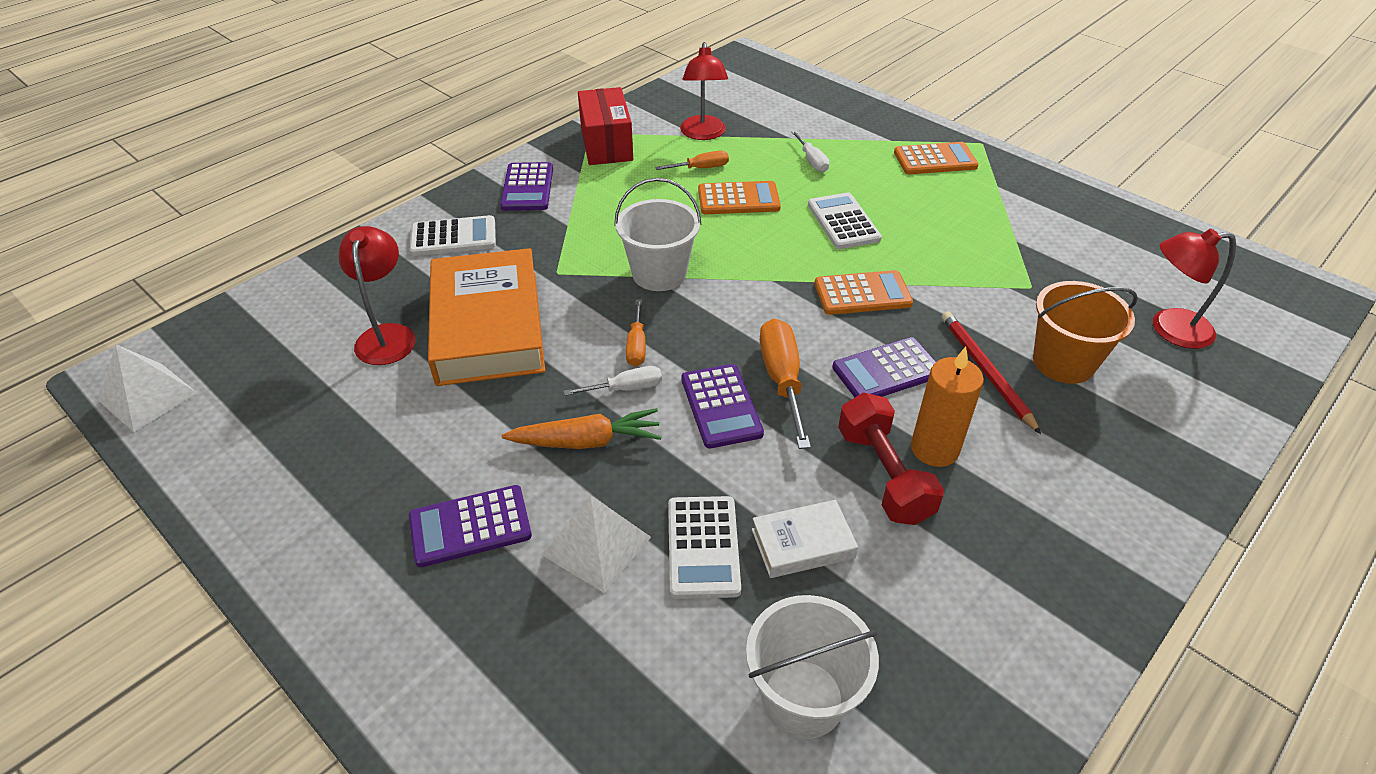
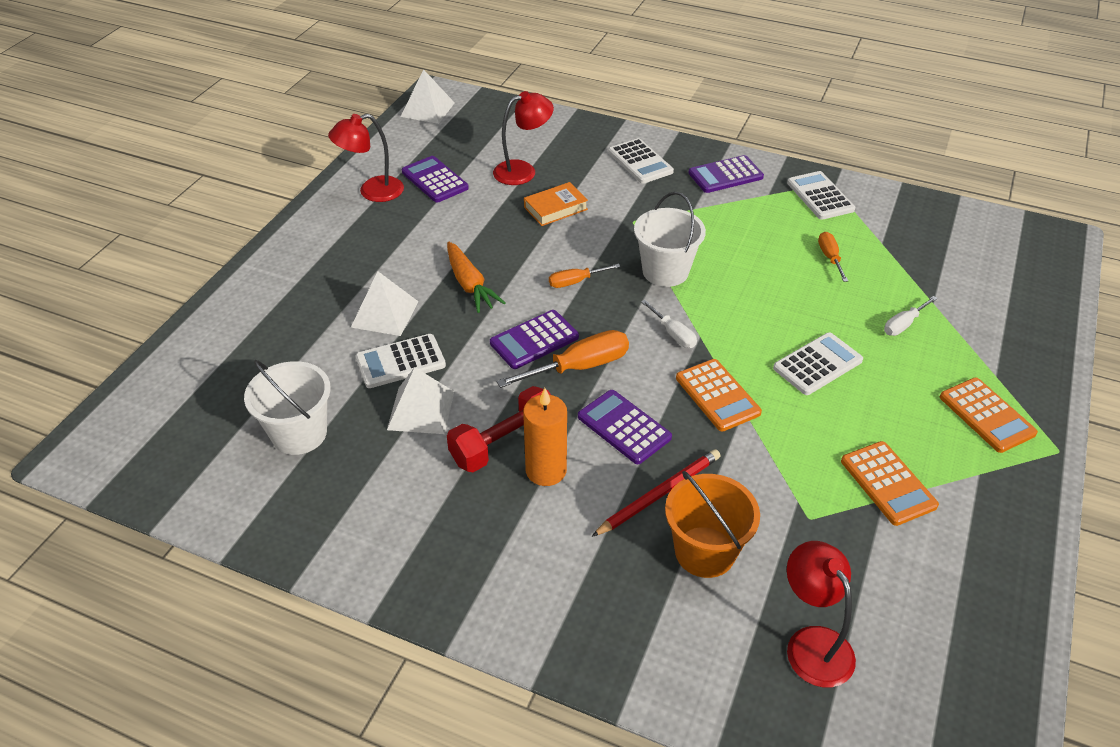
camera: 70 degrees right, 0 degrees up
(470, 526) = (380, 258): purple calculator -> purple calculator (434, 180)
(488, 326) = (555, 208): orange book -> orange book, size x0.47
(606, 144) = (820, 196): red box -> white calculator
(626, 388) = (528, 288): white screwdriver -> white screwdriver (673, 334)
(701, 168) = (830, 258): orange screwdriver -> orange screwdriver turned 150 degrees counterclockwise
(703, 134) = (887, 246): red lamp -> red lamp (372, 192)
(738, 199) = (801, 291): orange calculator -> orange calculator (888, 483)
(803, 544) = (421, 410): white book -> white pyramid

